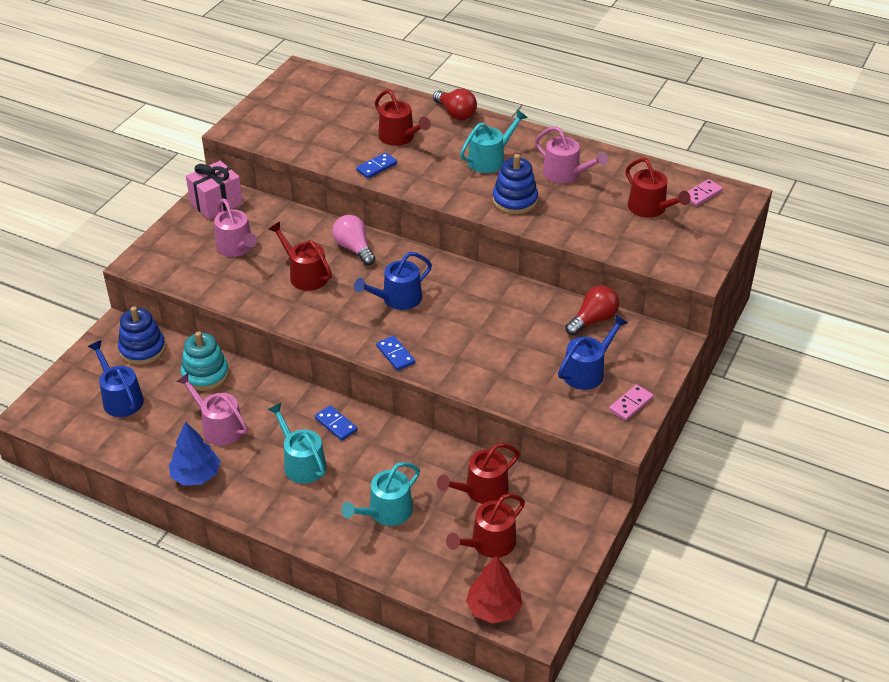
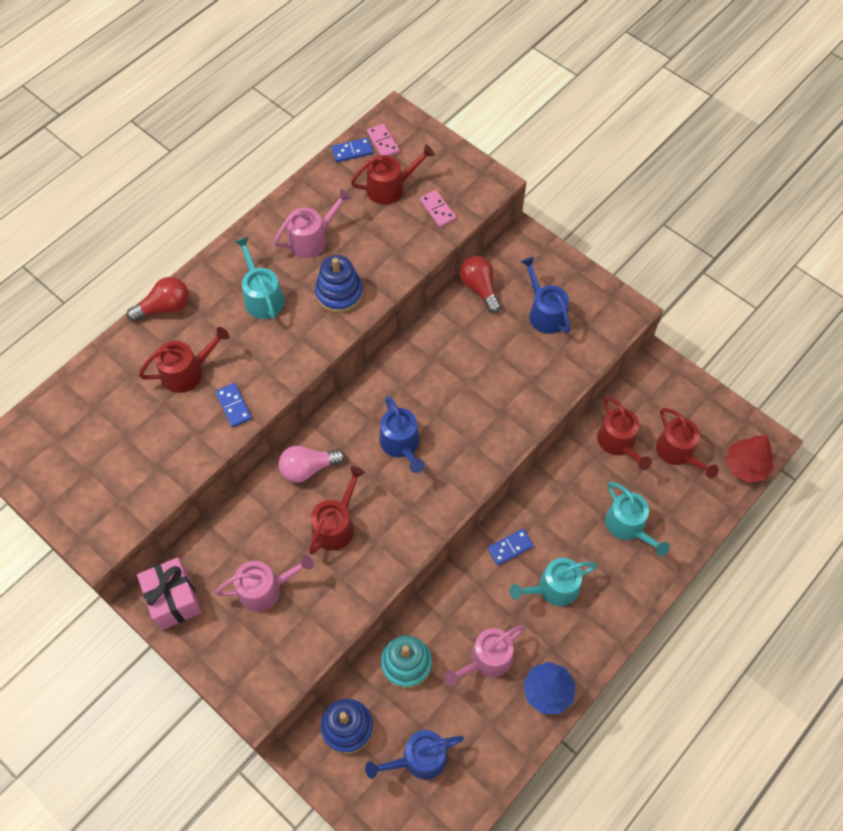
camera: 75 degrees left, 20 degrees up
(305, 275) = (336, 525): red watering can -> red watering can turned 150 degrees clockwise
(395, 354) = (482, 463): blue domino -> blue domino (352, 151)
(630, 404) = (592, 292): pink domino -> pink domino (437, 210)

